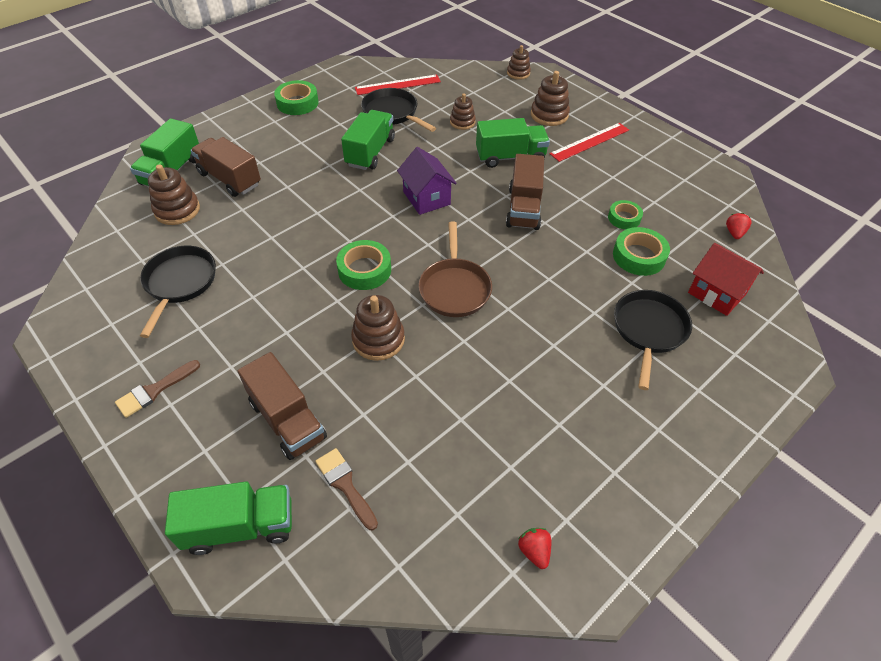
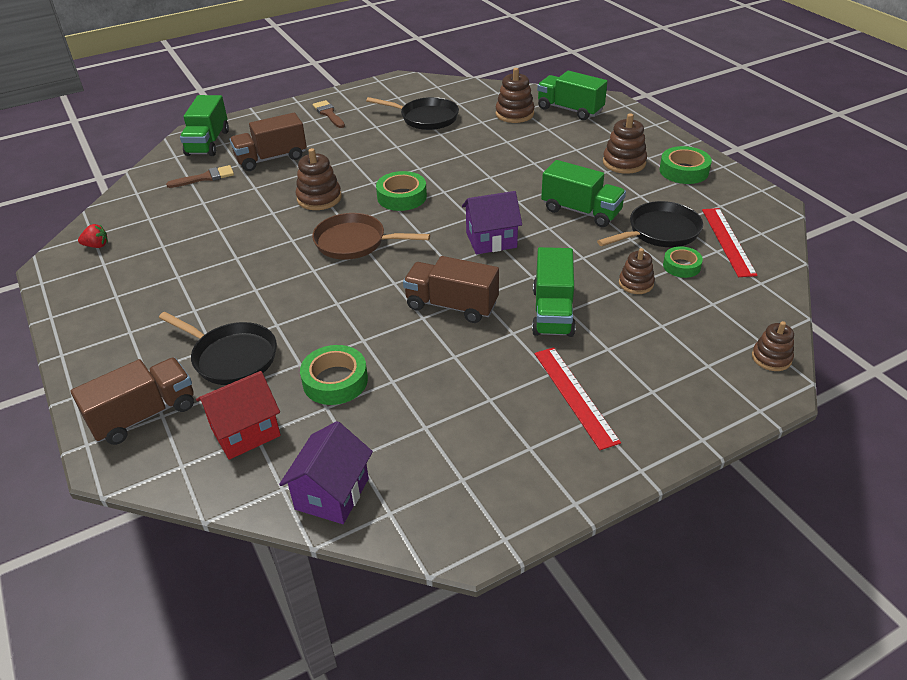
camera: 105 degrees right, 10 degrees down
(230, 179) = (552, 135): brown truck -> brown truck (144, 415)
(549, 115) = (649, 368): brown stacking toy -> brown stacking toy (624, 163)
(624, 218) = (404, 387): green tape -> green tape (681, 266)
(734, 233) = (332, 494): red strawberry -> purple house

